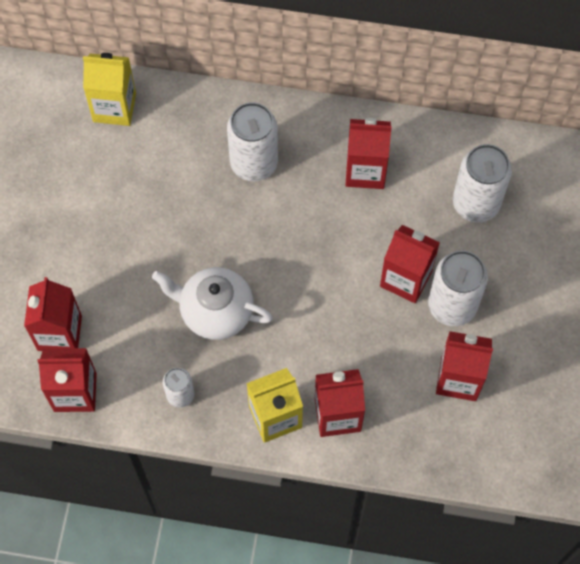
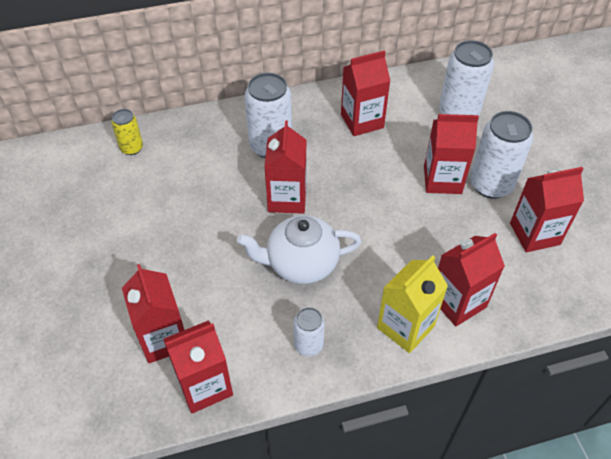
camera: 25 degrees left, 15 degrees down
(114, 107) = (131, 148): yellow carton -> yellow can
(238, 234) = (287, 199): none -> red carton

